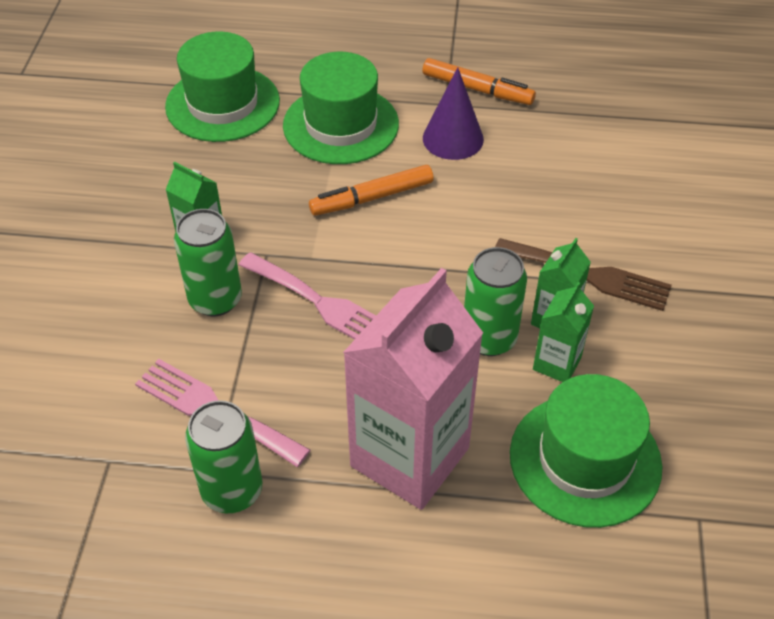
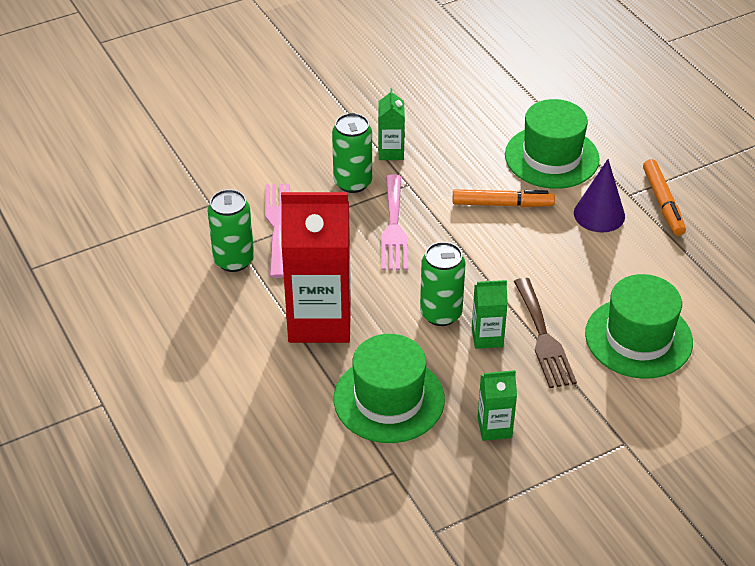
camera: 55 degrees right, 5 degrees down
(222, 104) = (510, 97): green hat -> green hat (638, 338)
(372, 198) = (502, 204): orange marker -> orange marker turned 150 degrees clockwise
(409, 457) = (319, 320): pink carton -> red carton
(557, 363) = (451, 354): green carton -> green carton (494, 427)

